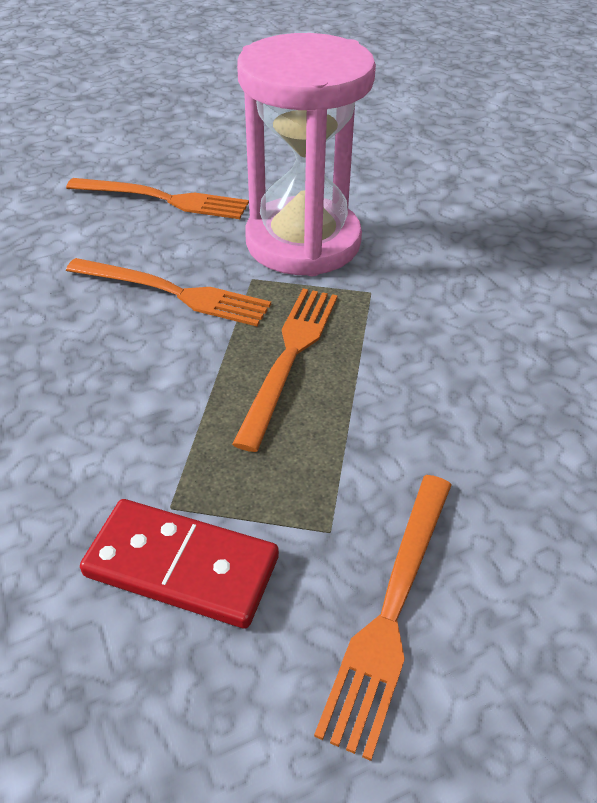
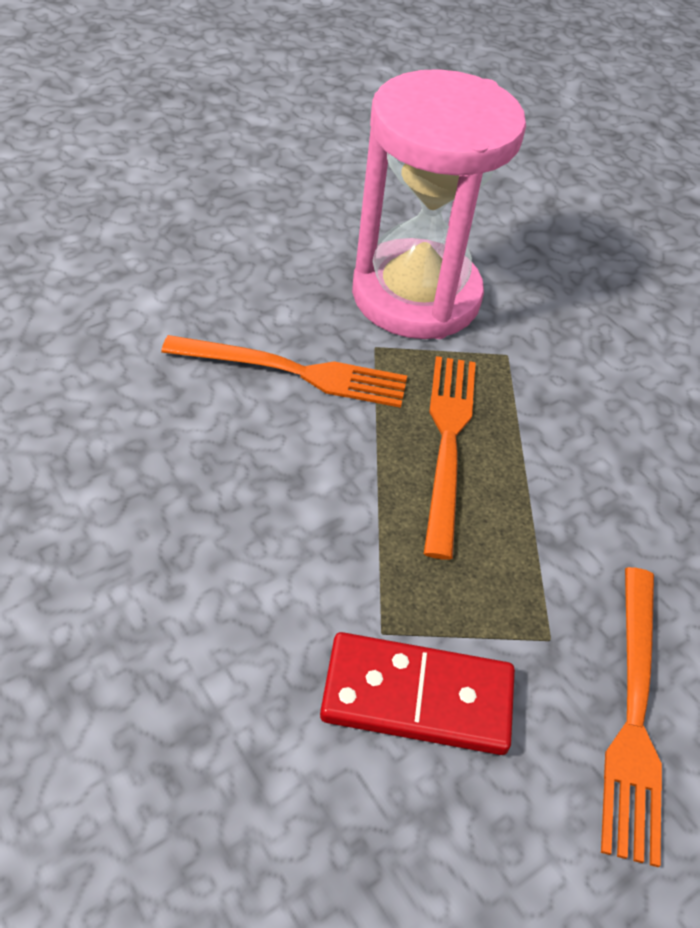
camera: 15 degrees left, 5 degrees up
(163, 199) = (238, 246): orange fork -> none

